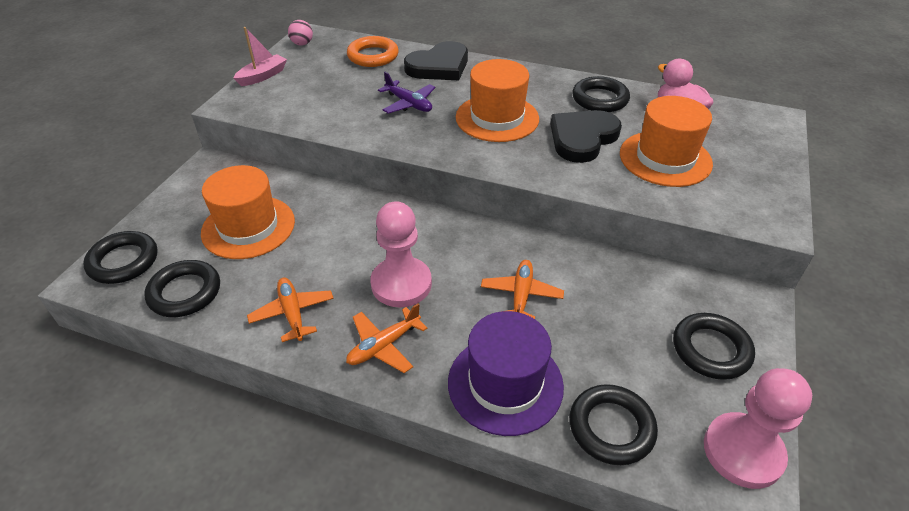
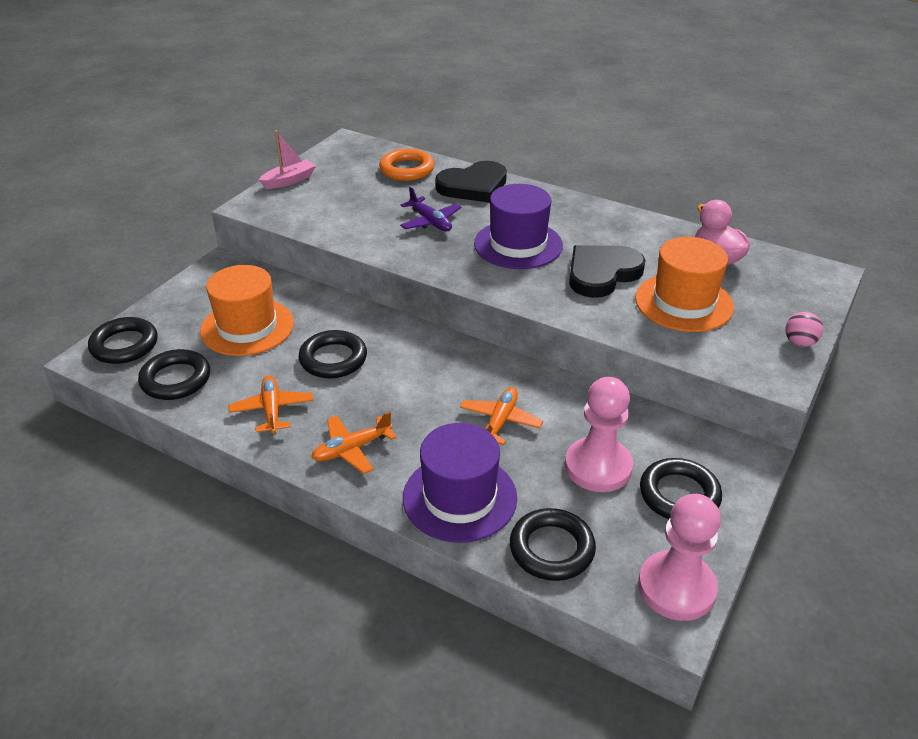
camera: 10 degrees right, 5 degrees down
(302, 44) = (337, 151): pink ball -> pink ball (799, 343)
(401, 284) = (383, 396): pink pawn -> pink pawn (598, 467)
(497, 118) = (518, 244): orange hat -> purple hat
(600, 99) = (635, 235): black ring -> black ring (333, 359)

